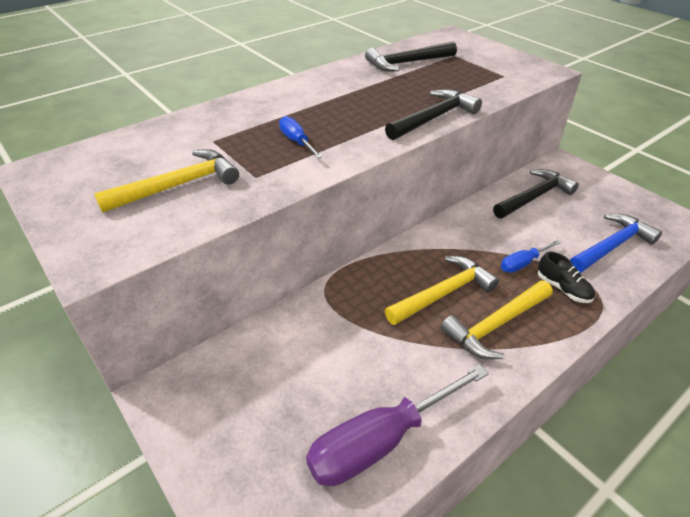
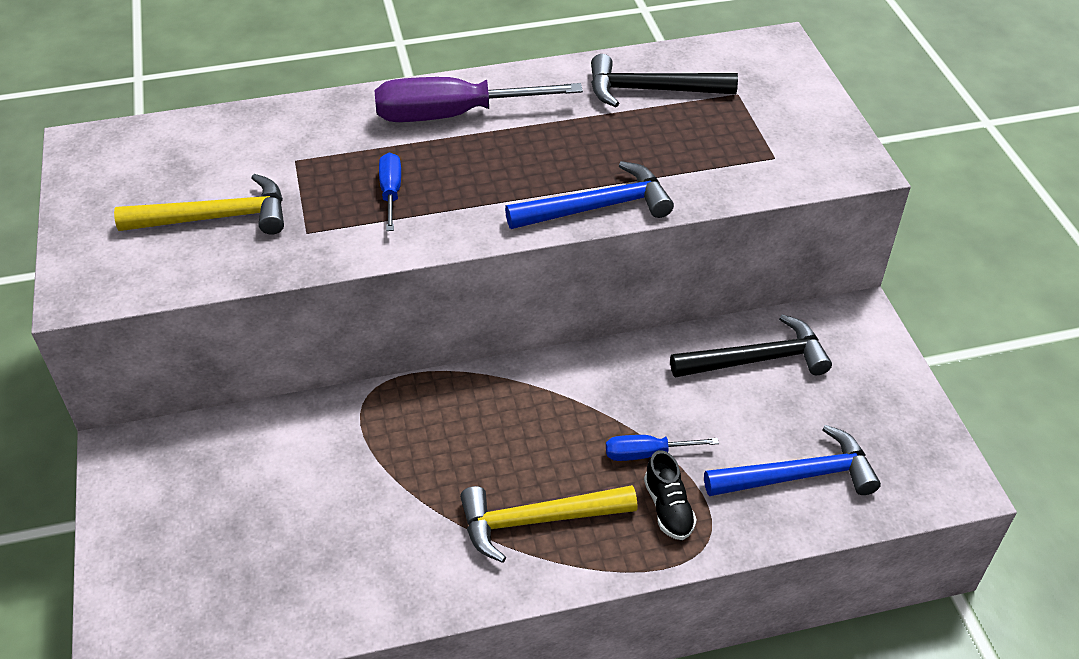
camera: 25 degrees right, 5 degrees up
(381, 441) = (305, 594): purple screwdriver -> purple screwdriver (454, 115)
(433, 118) = (597, 207): black hammer -> blue hammer
(443, 293) = (506, 455): yellow hammer -> none

